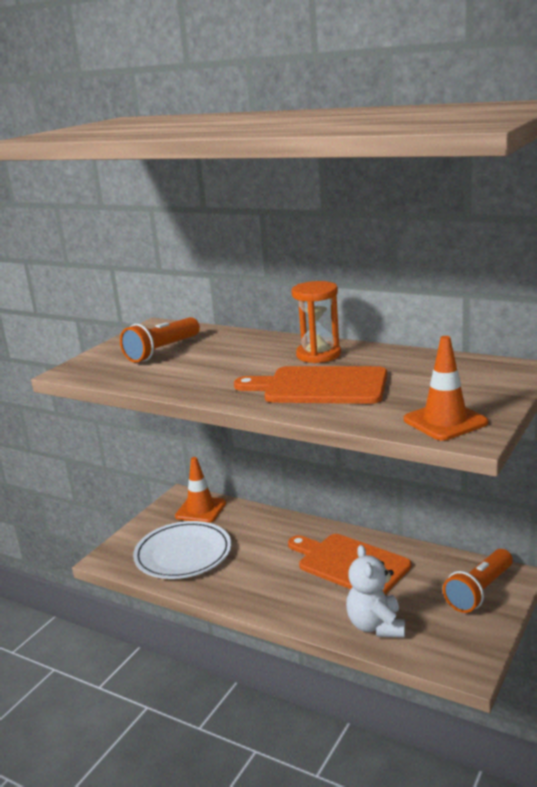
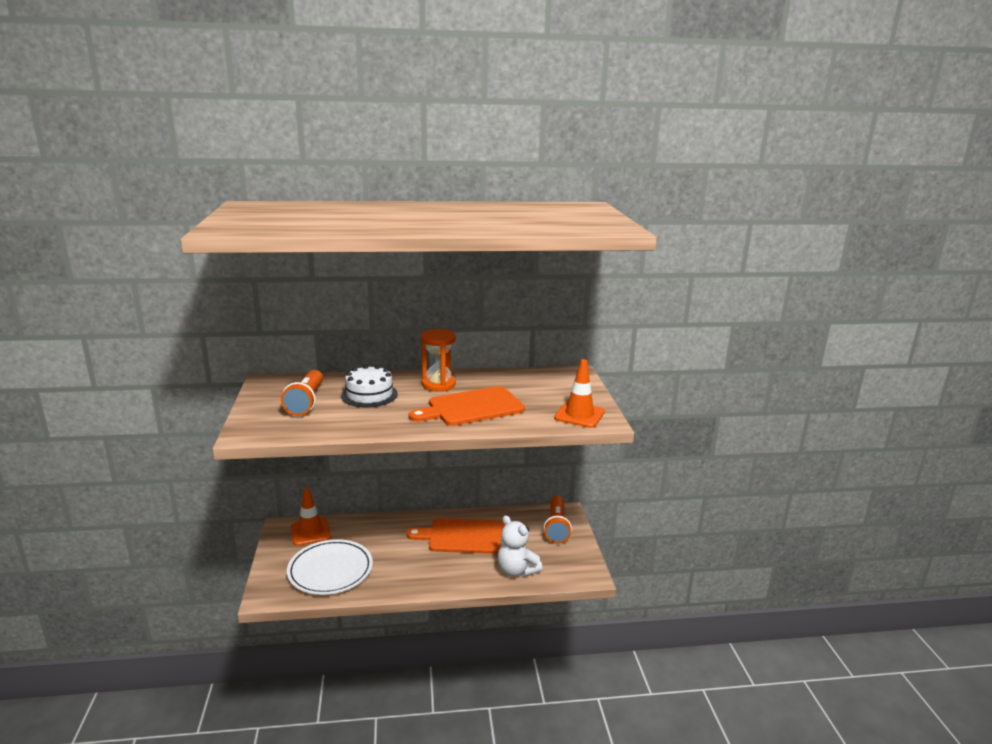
camera: 40 degrees left, 0 degrees up
(230, 354) = (369, 395): none -> white cake

